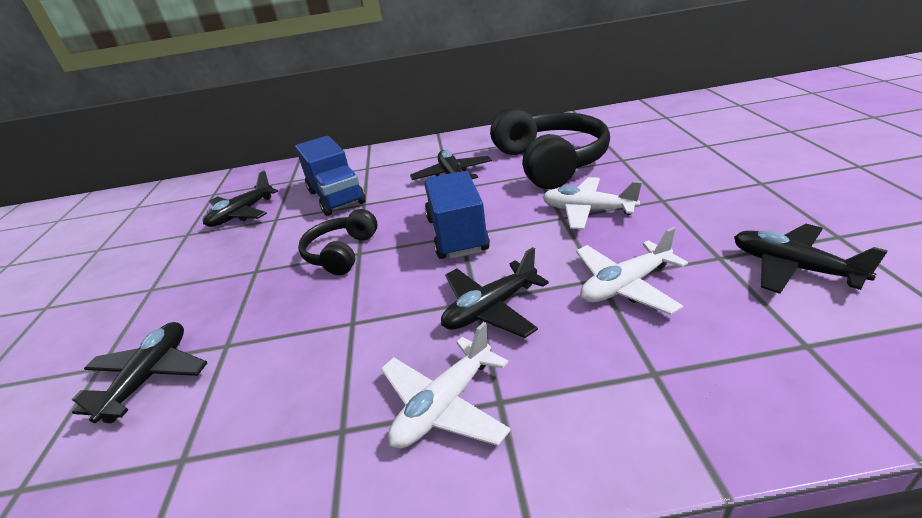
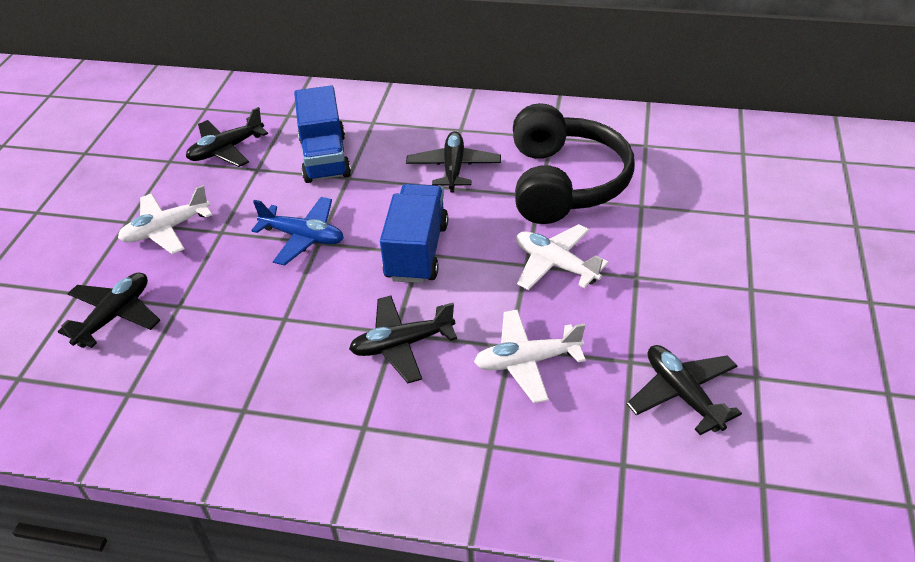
camera: 15 degrees right, 10 degrees up
(341, 253) = (303, 237): black headphones -> blue plane
(444, 405) = (323, 416): white plane -> white plane (166, 230)

